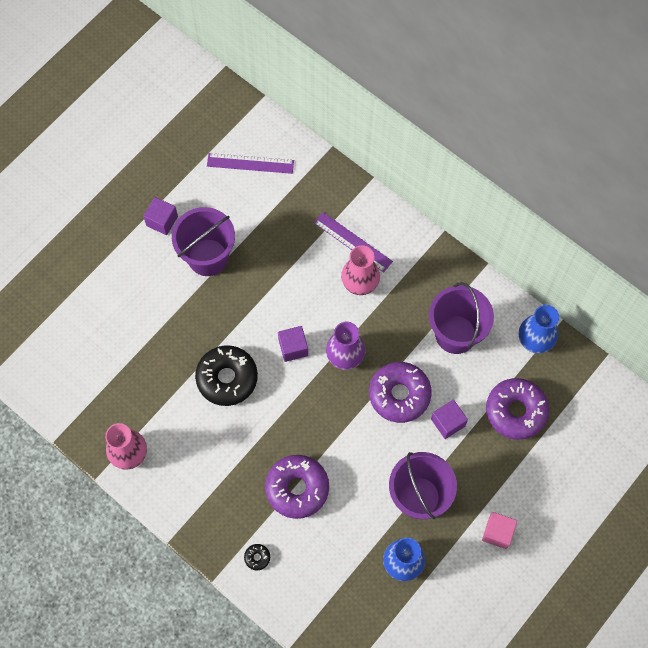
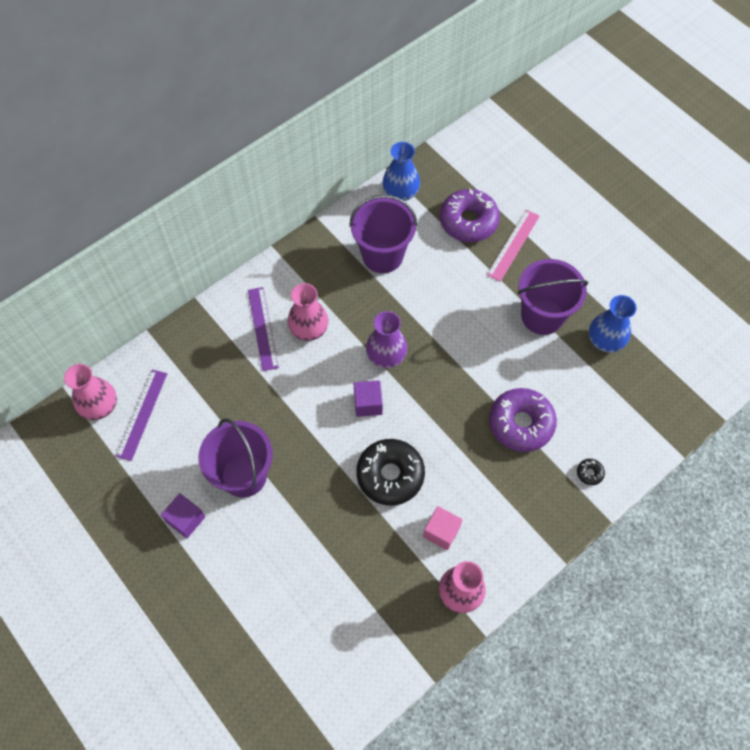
camera: 80 degrees left, 5 degrees down
(252, 129) = (100, 406): none -> pink vase
(353, 242) = (262, 328): purple ruler -> purple ruler turned 60 degrees counterclockwise
(399, 395) = (436, 314): purple donut -> none
(448, 422) = (471, 278): purple cube -> none
(497, 460) = (513, 245): none -> pink ruler
(497, 533) = (583, 257): pink cube -> pink cube (441, 532)

